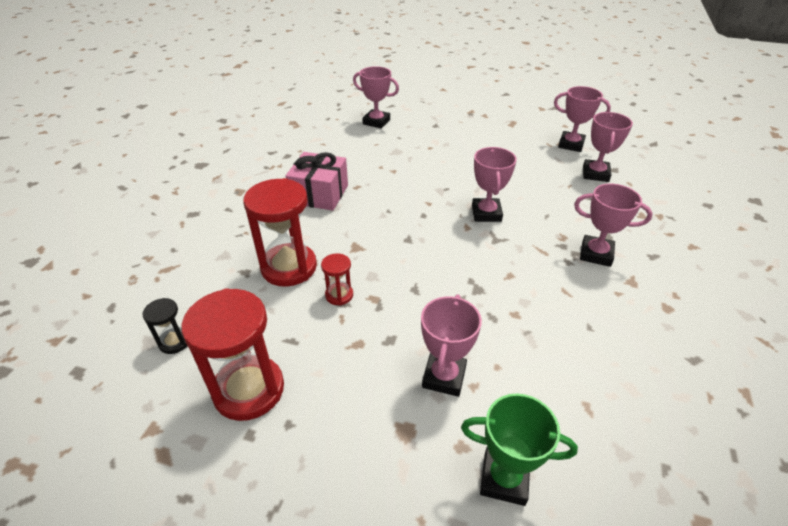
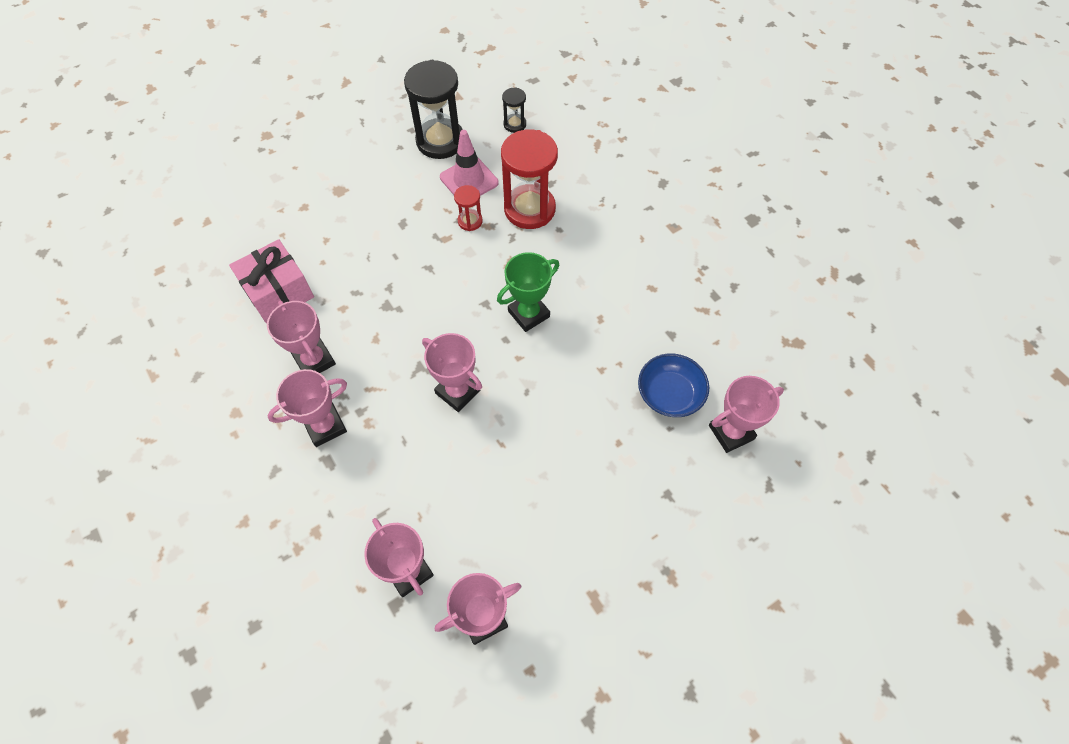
camera: 130 degrees right, 20 degrees up
(249, 390) = (440, 141): red hourglass -> black hourglass
(289, 327) = (469, 180): none -> pink traffic cone
(319, 194) = (613, 282): pink gift -> pink gift (278, 292)
(378, 144) = (669, 394): none -> blue bowl
(444, 377) = (347, 230): pink trophy -> pink trophy (314, 360)
(504, 479) = (270, 211): green trophy -> green trophy (528, 314)

